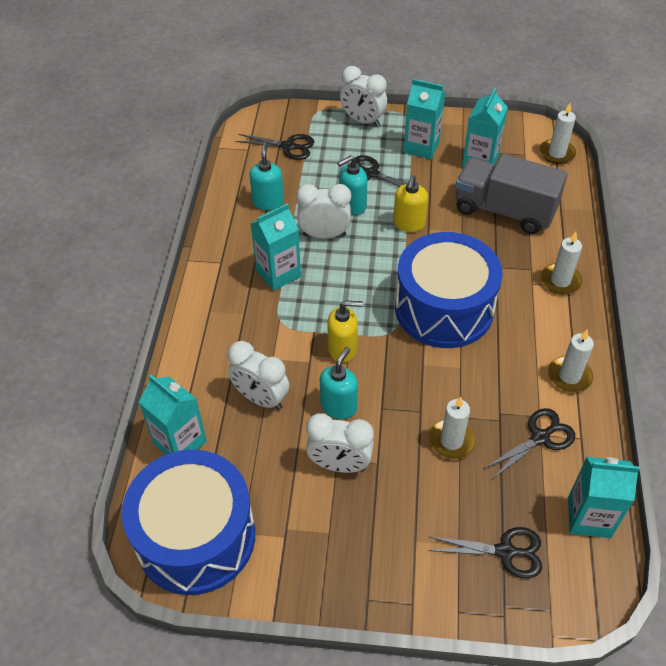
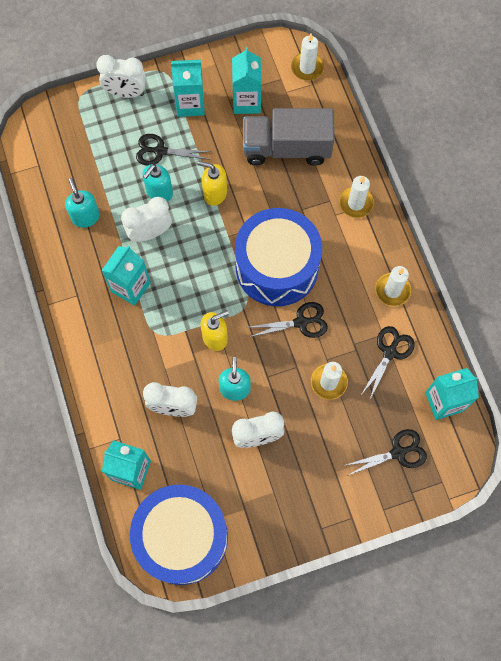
camera: 25 degrees left, 20 degrees up
(288, 146) = (73, 148): black scissors -> black scissors (301, 322)
(409, 224) = (215, 193): yellow soap dispenser -> yellow soap dispenser turned 120 degrees clockwise

